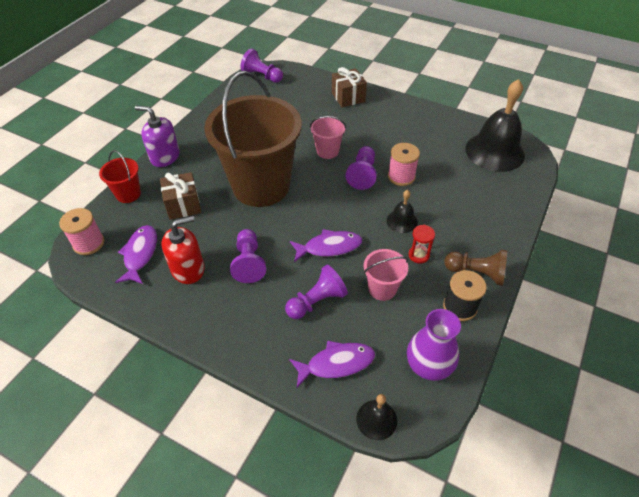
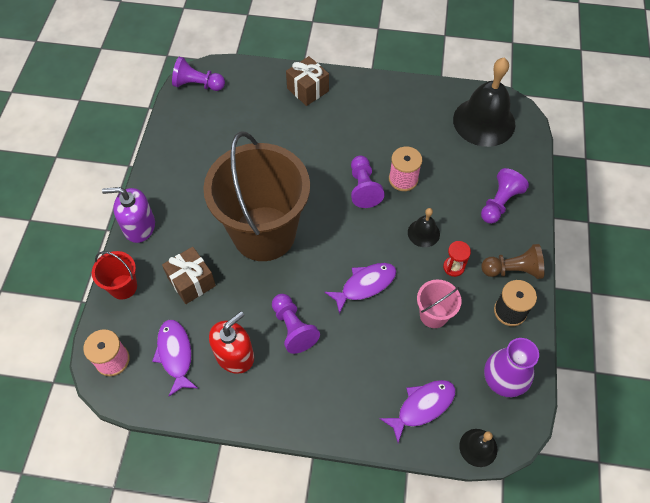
camera: 20 degrees left, 10 degrees up
(317, 301) = (378, 349): purple pawn -> purple pawn (499, 203)
(327, 151) = (315, 168): pink bucket -> none

